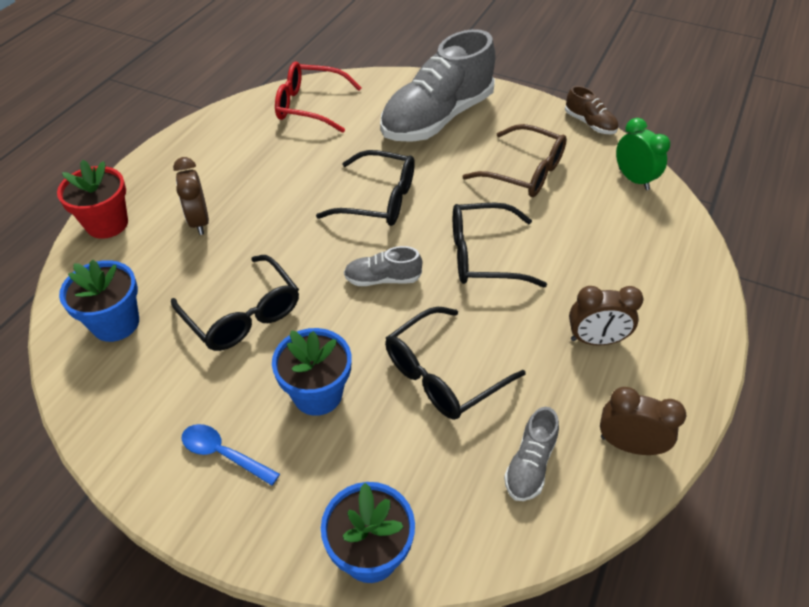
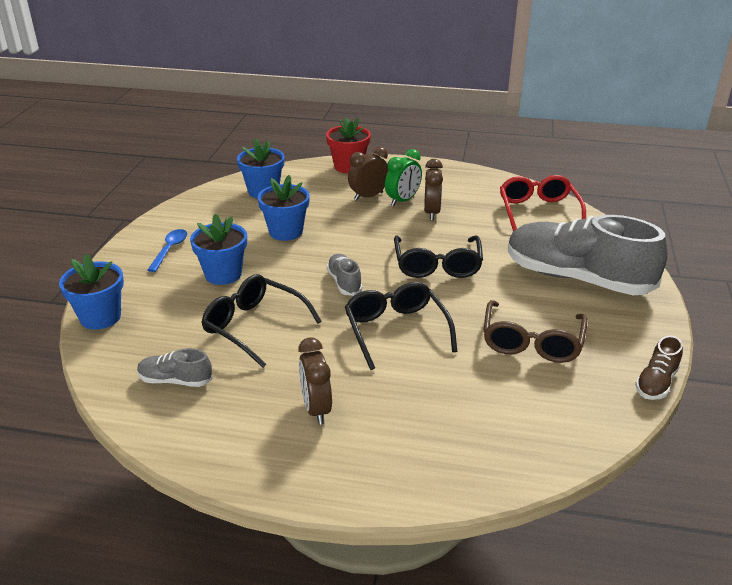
camera: 75 degrees right, 15 degrees down
(243, 314) = (286, 232): black glasses -> blue flower pot
(628, 445) = (201, 436): brown clock -> brown clock (431, 213)
(633, 179) = (575, 424): green clock -> green clock (402, 200)

